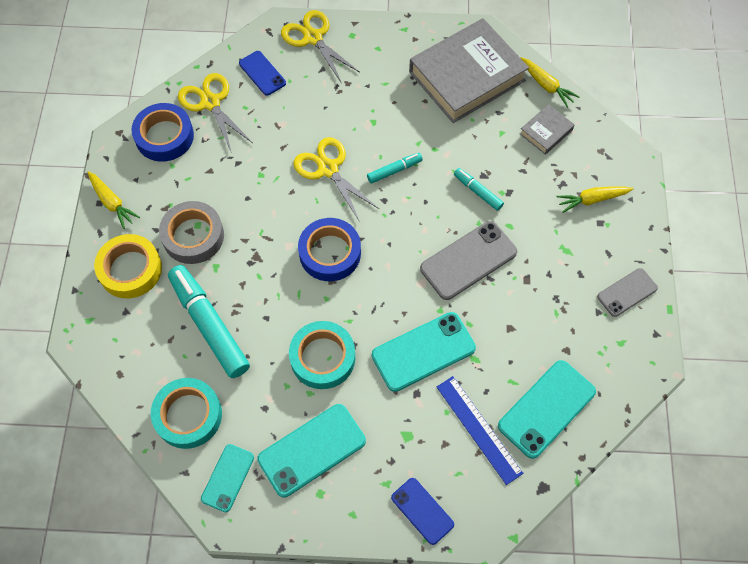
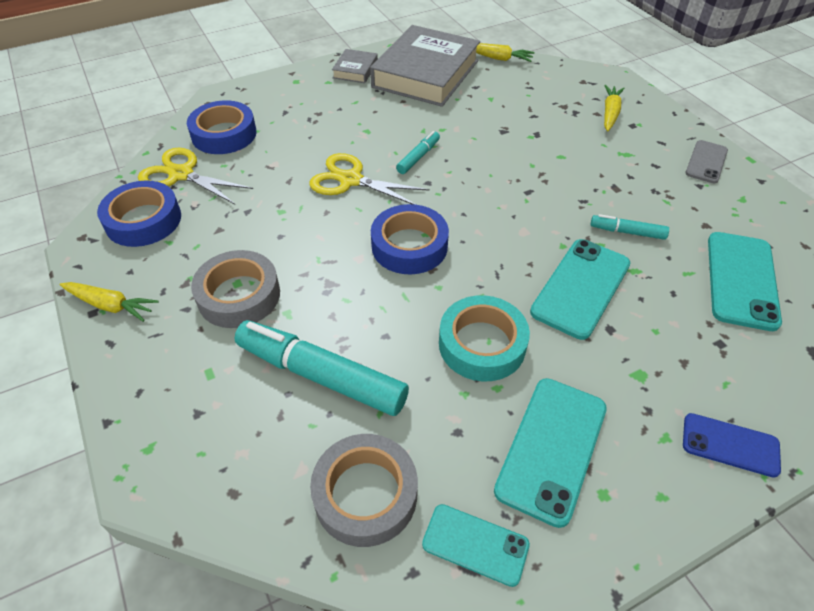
camera: 30 degrees left, 15 degrees down
(130, 269) = (176, 363): yellow tape -> none
(188, 415) = (365, 494): turquoise tape -> grey tape
(227, 478) = (475, 544): turquoise phone -> turquoise phone turned 60 degrees counterclockwise
(262, 73) = (224, 134): blue phone -> blue tape
(313, 38) = (259, 94): yellow scissors -> none
(468, 260) = (550, 195): grey phone -> none
(477, 192) = (509, 143): turquoise marker -> turquoise marker (627, 232)
(479, 429) = (701, 330): blue ruler -> none
(546, 132) = (527, 85): grey book -> grey book (355, 70)
(592, 200) = (610, 113): yellow carrot -> yellow carrot turned 150 degrees clockwise

